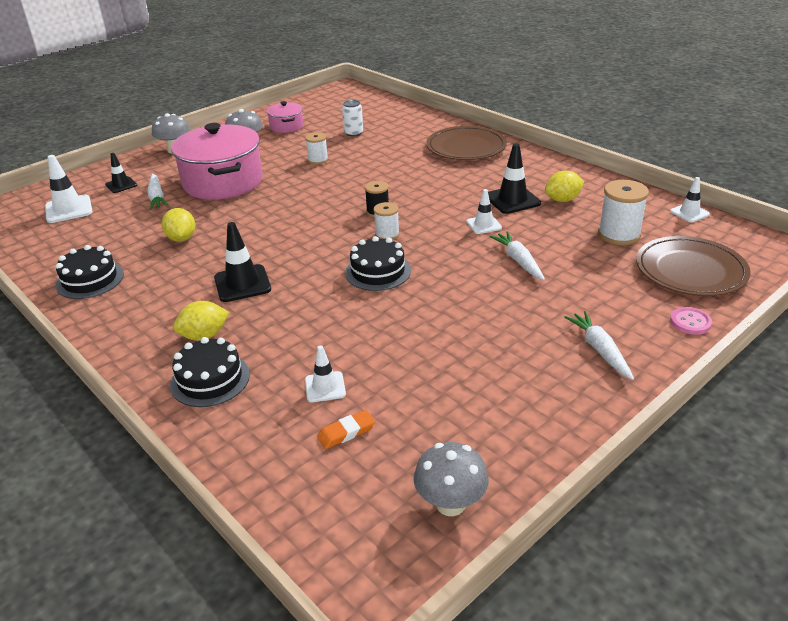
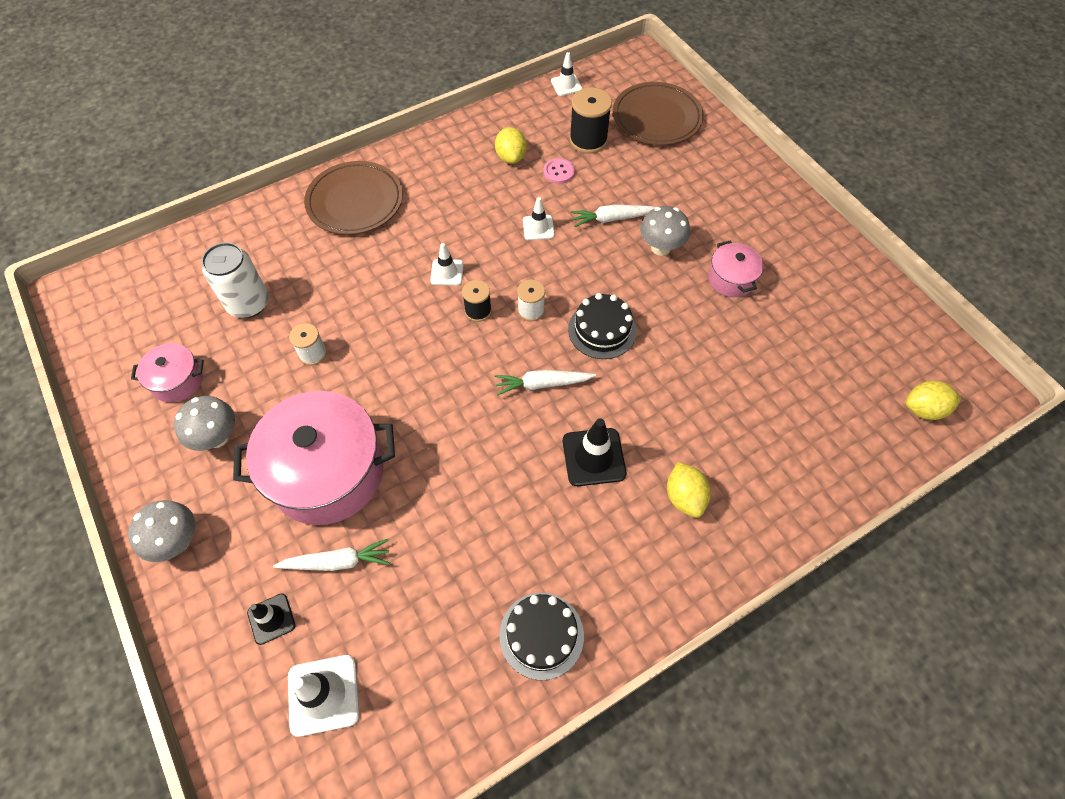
camera: 80 degrees left, 25 degrees up
(181, 238) = (470, 524): yellow lemon -> yellow lemon (923, 409)
(210, 379) = (756, 492): black cake -> none
(325, 387) = (776, 397): white traffic cone -> white traffic cone (447, 272)
(346, 432) = (834, 388): orange eraser -> none
(353, 133) = (248, 303): white can -> white can, size x1.61
(450, 504) = (909, 334): grey mushroom -> grey mushroom (660, 248)
(475, 343) = (731, 279): none -> pink pot
(512, 200) = (496, 194): black traffic cone -> none
(599, 350) = (751, 204): white carrot -> white carrot (542, 384)
(619, 235) = (588, 140): white spool -> black spool
(690, 322) = (725, 143): pink button -> pink button (559, 172)

